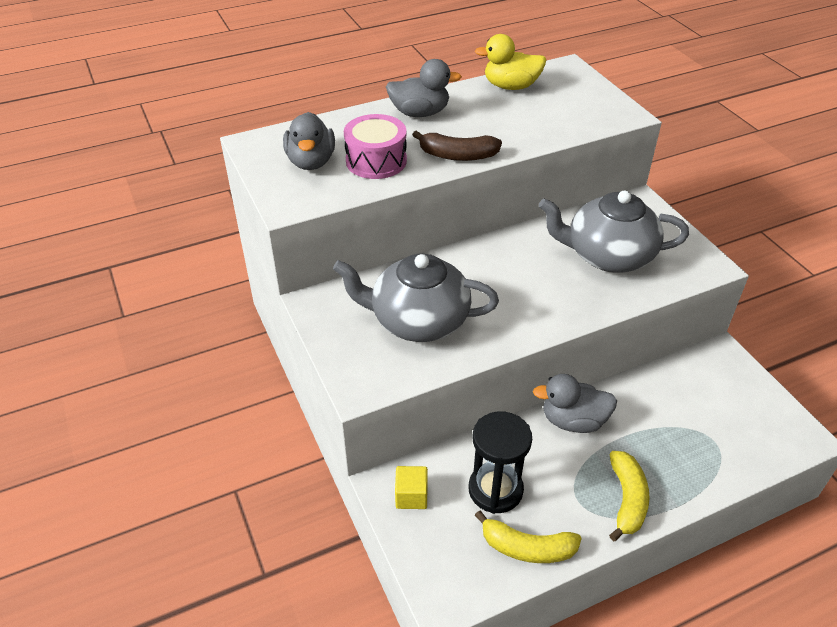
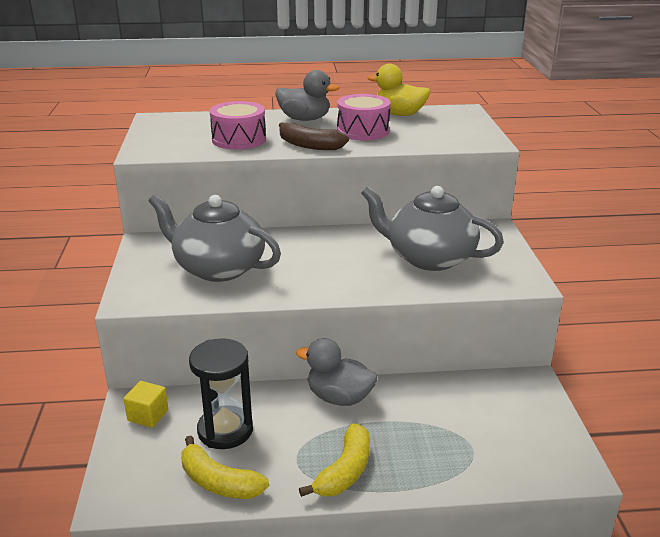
camera: 20 degrees right, 15 degrees down
(311, 162) = (187, 133): grey duck -> none
(494, 121) = (363, 131): none -> pink drum

